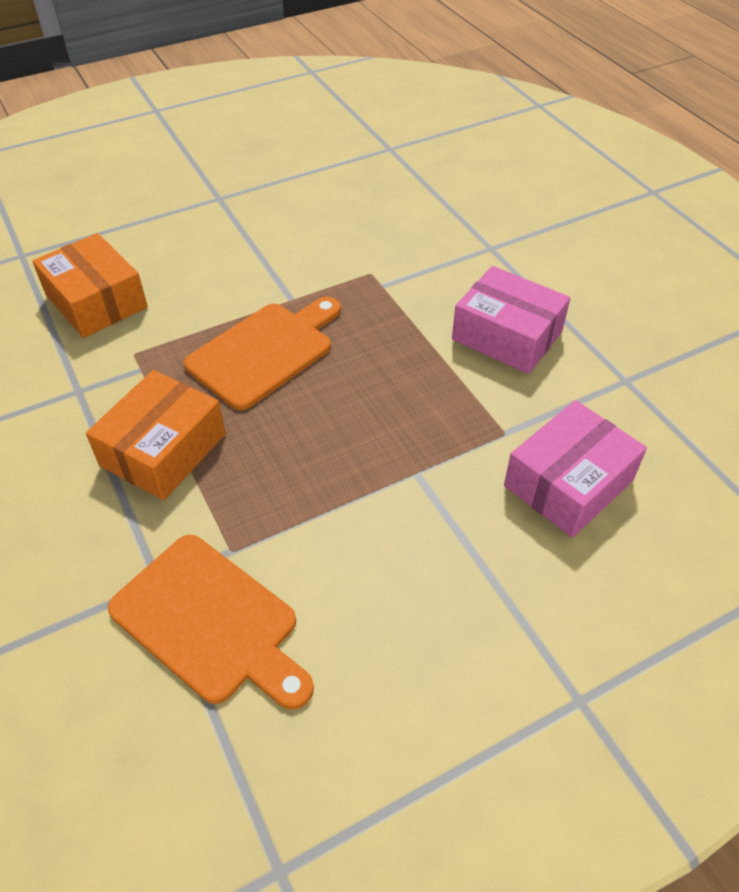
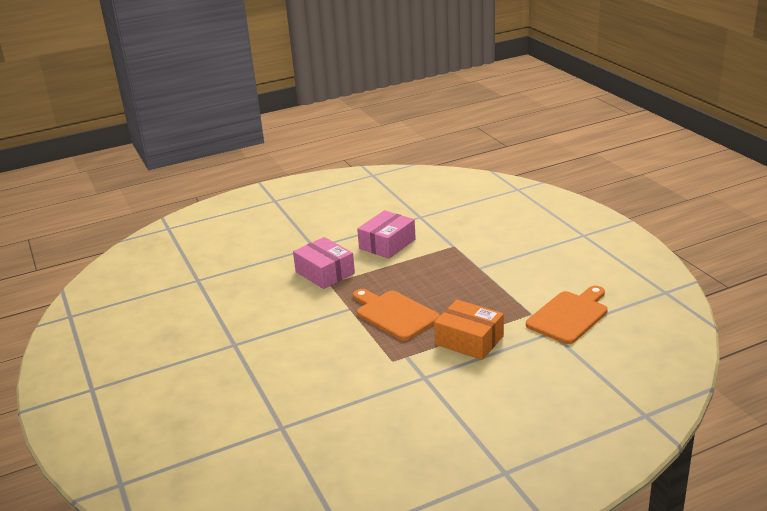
camera: 85 degrees left, 20 degrees down
(96, 301) = (340, 382): orange box -> none
(568, 483) = (482, 232): pink box -> pink box (325, 272)

